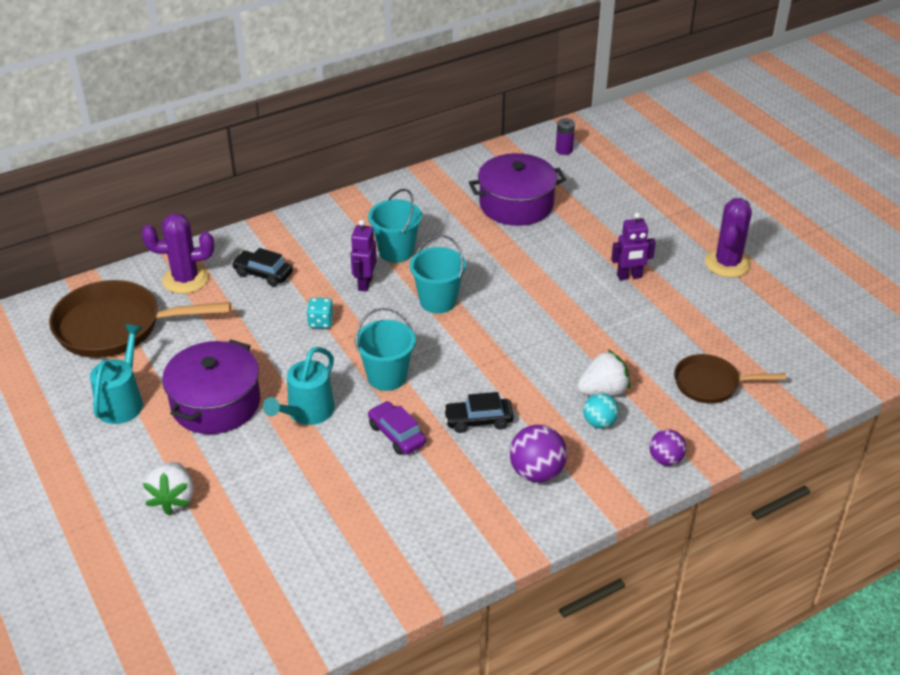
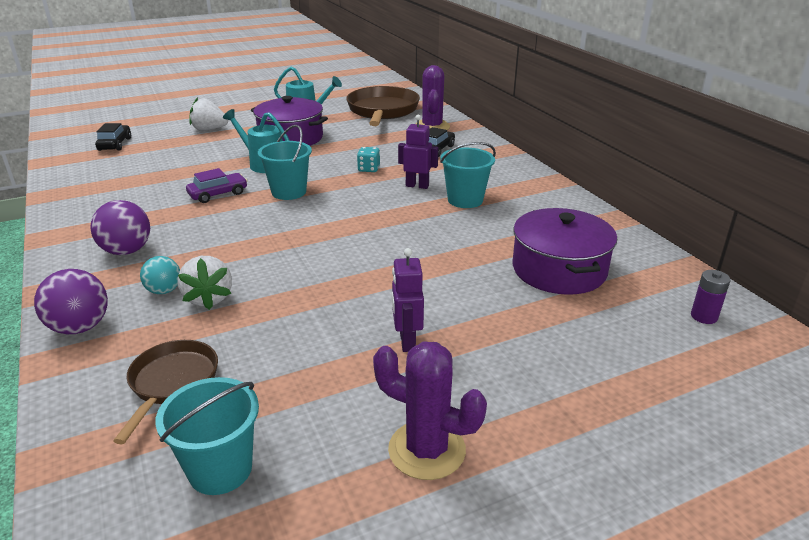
camera: 95 degrees right, 10 degrees down
(438, 301) = (384, 217): turquoise bucket -> turquoise bucket (220, 469)
(478, 421) = (211, 228): black car -> black car (115, 144)
(665, 459) = (80, 327): purple ball -> purple ball, size x1.56

